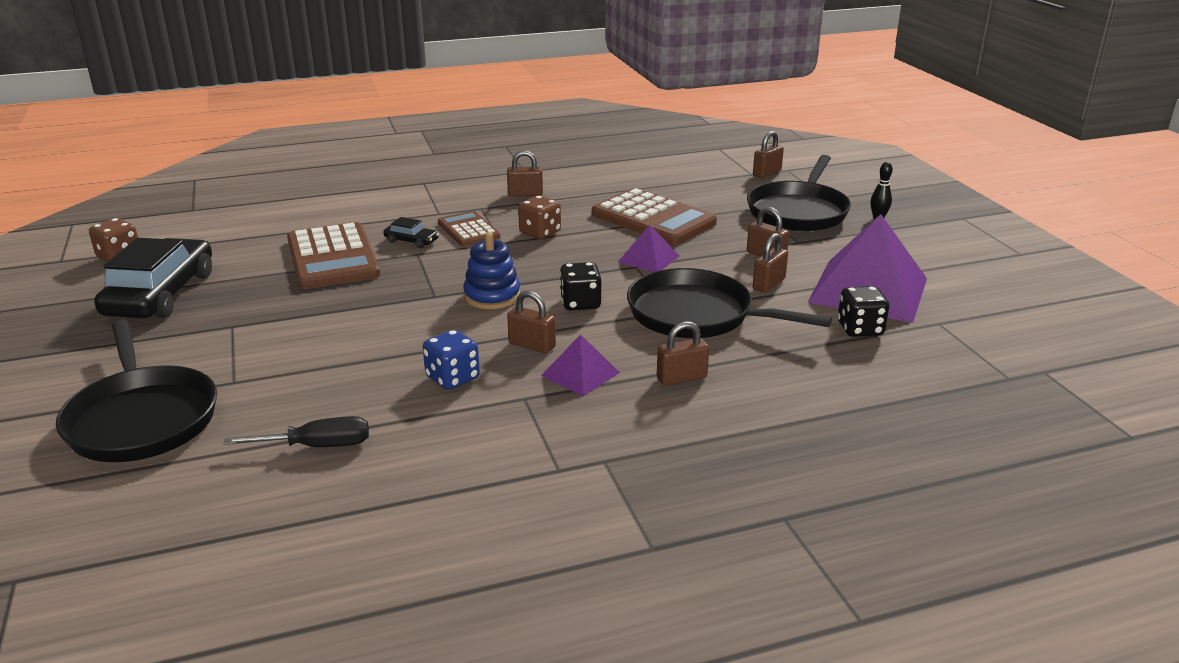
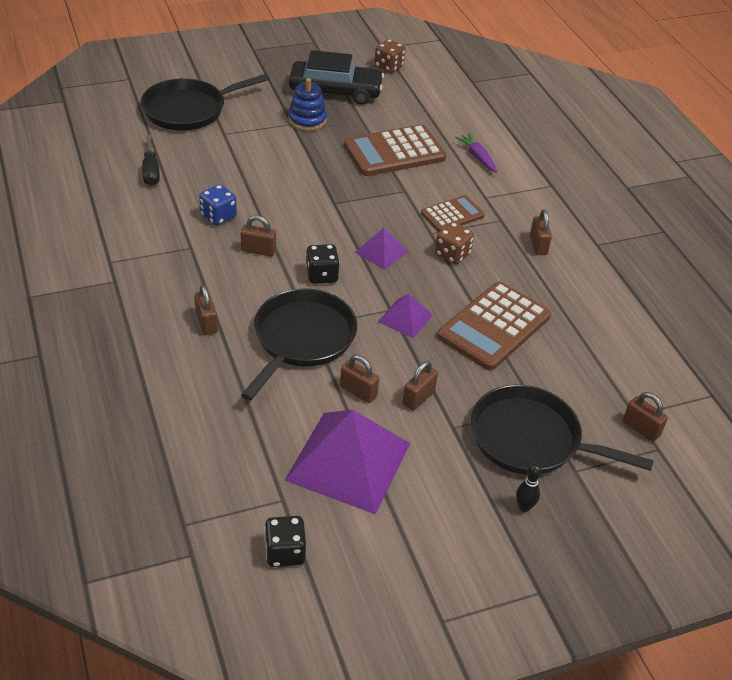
camera: 85 degrees right, 15 degrees up
(360, 213) = (477, 157): none -> purple carrot
(411, 241) = (428, 186): black car -> none
(492, 296) = (333, 230): blue stacking toy -> blue stacking toy (307, 120)
(532, 345) = (258, 250): brown padlock -> brown padlock turned 75 degrees clockwise
(580, 374) = (217, 273): purple pyramid -> purple pyramid (381, 252)
(860, 329) = (273, 439): black dice -> black dice (285, 552)

